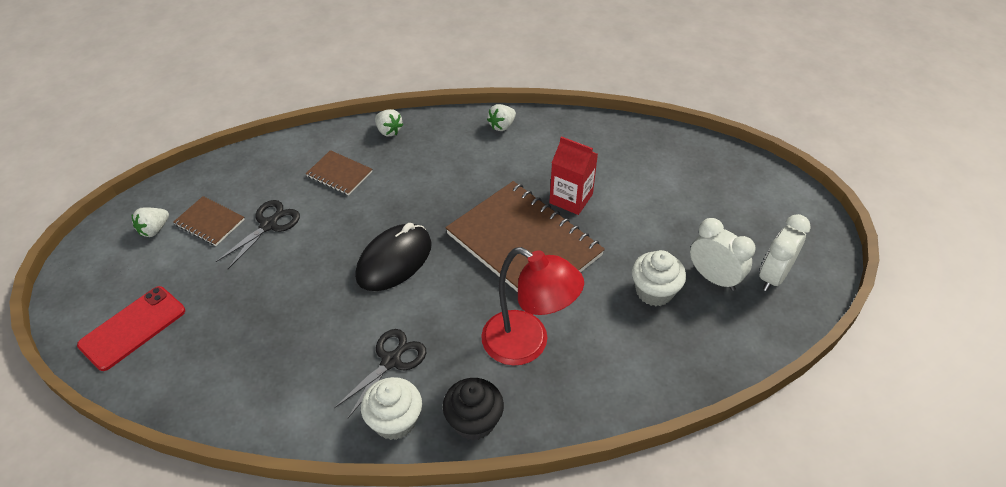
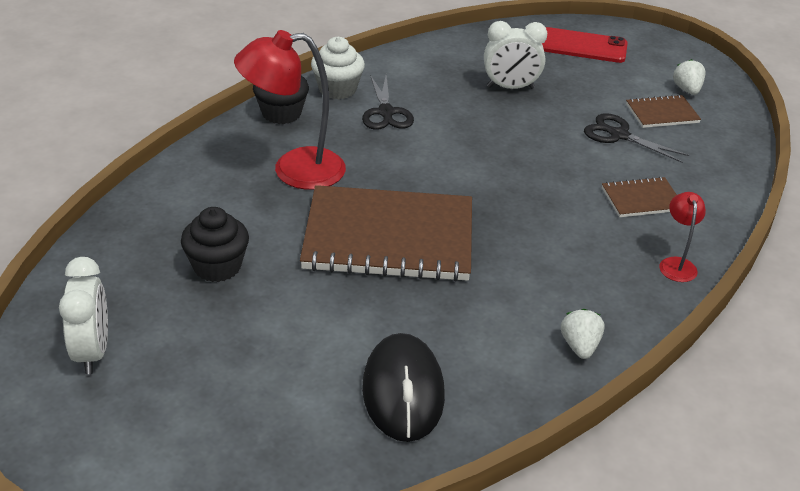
camera: 135 degrees right, 10 degrees down
(133, 328) = (582, 46): red phone -> red phone turned 75 degrees counterclockwise
(269, 225) = (618, 135): black scissors -> black scissors turned 135 degrees clockwise
(388, 131) = (676, 264): white strawberry -> red lamp
(394, 260) = (481, 166): black mouse -> black mouse (403, 392)
(571, 199) = (396, 307): red carton -> none
(654, 291) = (217, 266): white cupcake -> black cupcake
(713, 278) = (162, 313): white clock -> white clock (510, 87)

